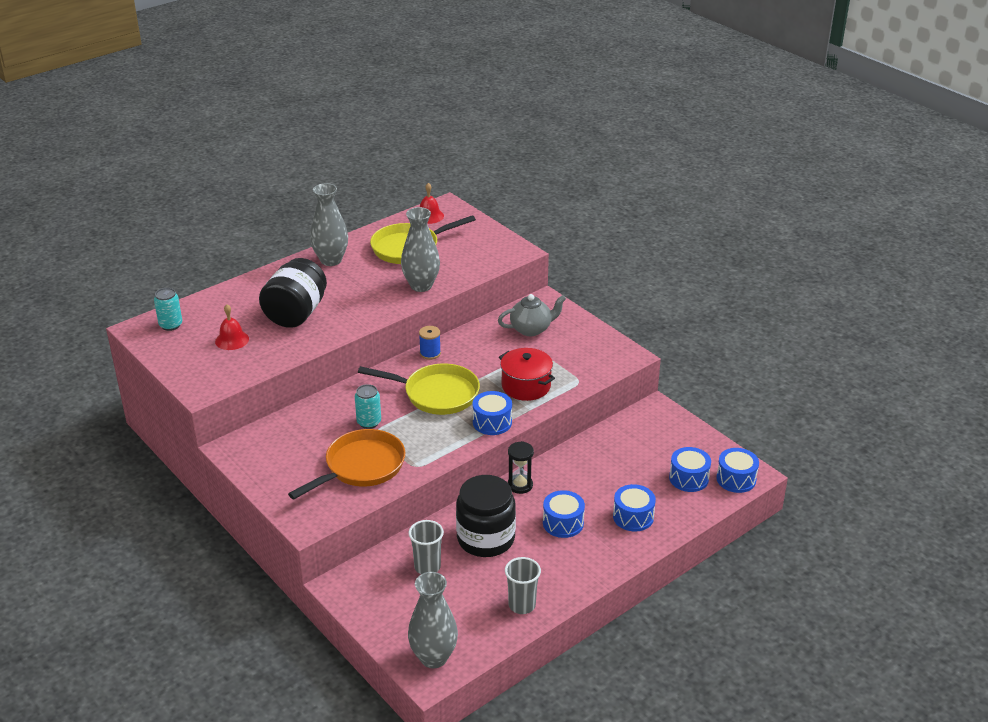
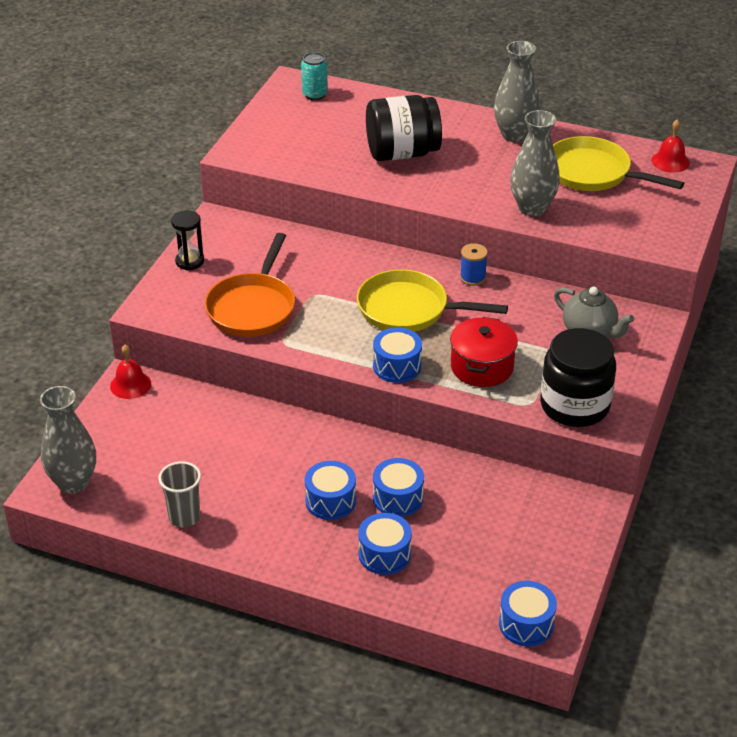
camera: 60 degrees right, 5 degrees up
(232, 340) = (325, 136): red bell -> red bell (130, 385)
(361, 467) = (252, 307): orange pan -> orange pan turned 90 degrees clockwise
(369, 422) = (323, 284): turquoise can -> none
(427, 567) = (192, 428): grey cup -> none
(436, 394) = (408, 309): yellow pan -> yellow pan turned 120 degrees clockwise
(485, 538) = (263, 452): black jar -> black jar (574, 405)
(520, 485) = (365, 445): black hourglass -> black hourglass (189, 261)
(689, 478) = (491, 579): blue drum -> blue drum (398, 498)

